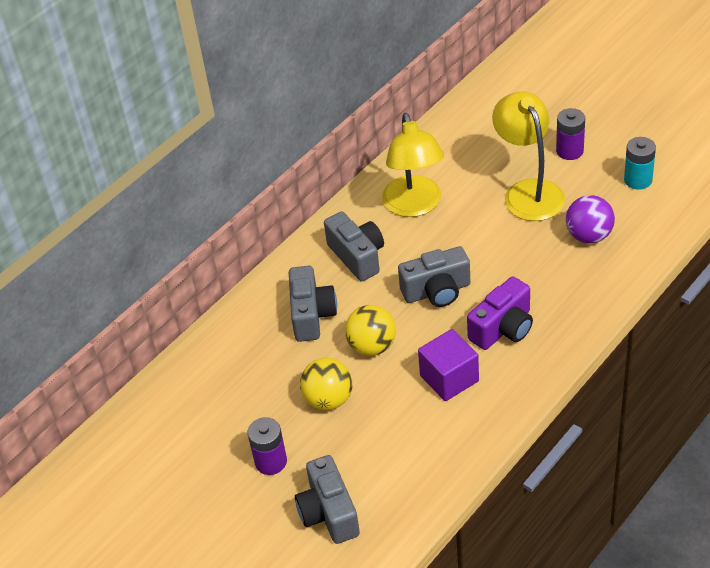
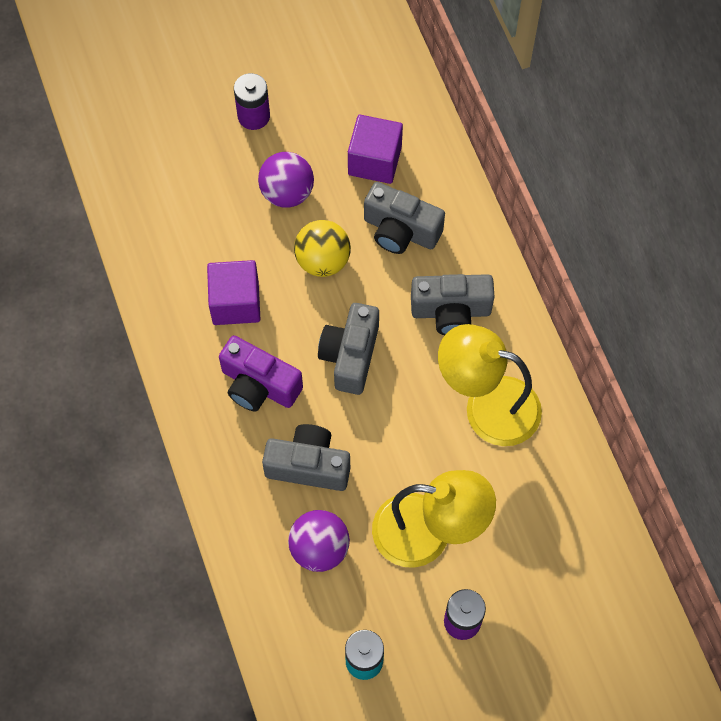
camera: 115 degrees right, 20 degrees up
(260, 361) = (374, 161): none -> purple cube
(328, 399) = (287, 193): yellow ball -> purple ball
(329, 513) = (168, 132): grey camera -> grey camera (308, 466)
(503, 328) = (259, 385): purple camera -> purple camera turned 45 degrees counterclockwise

